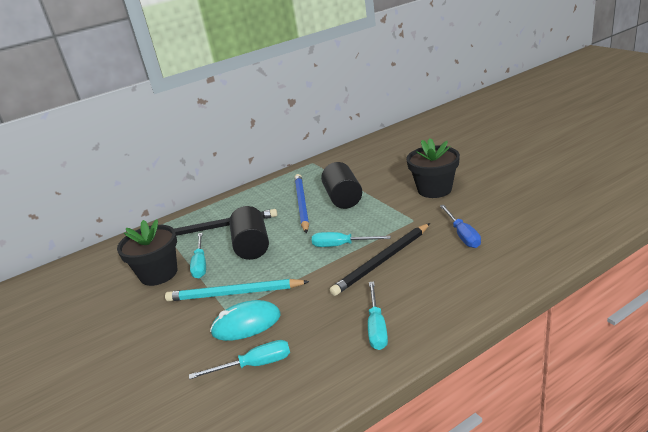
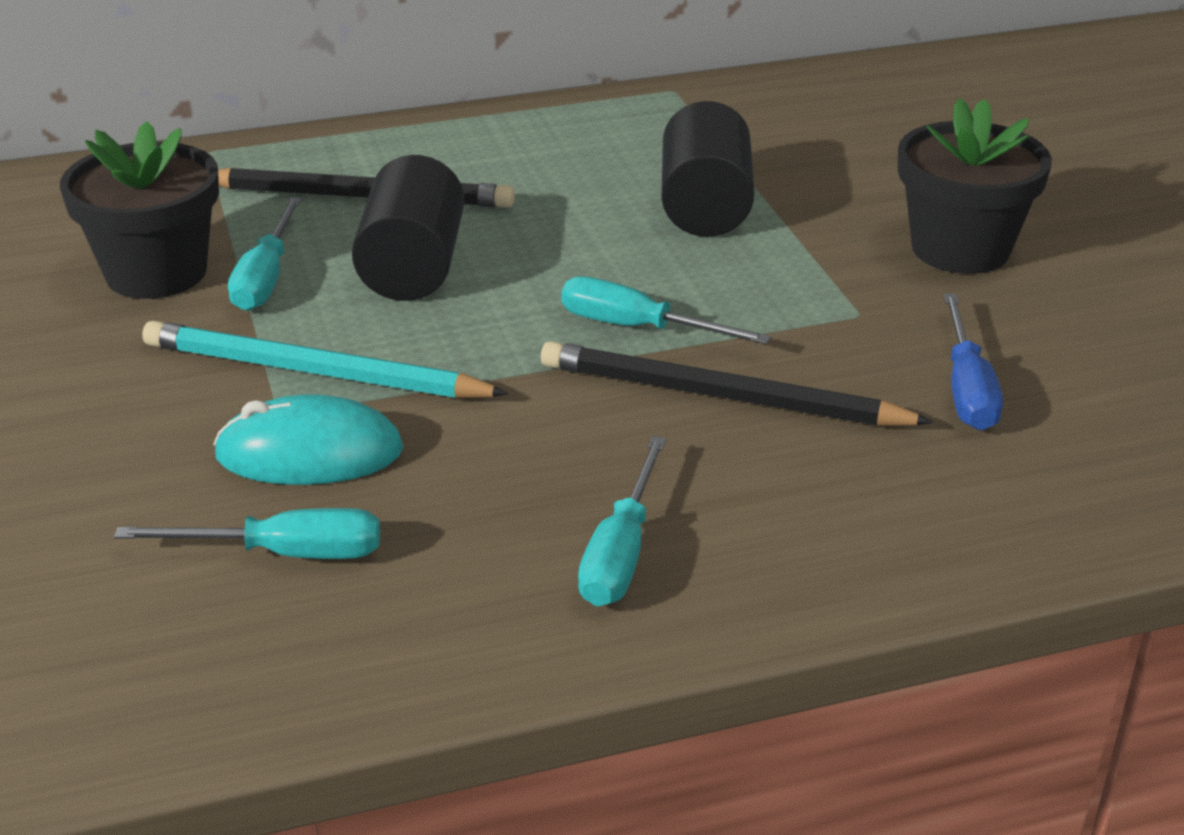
camera: 10 degrees right, 5 degrees up
(302, 204) = (590, 194): blue pencil -> none
(382, 261) = (721, 397): black pencil -> black pencil turned 45 degrees clockwise

